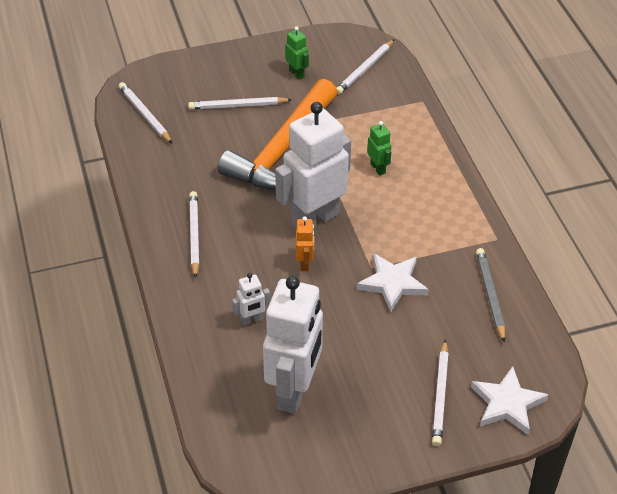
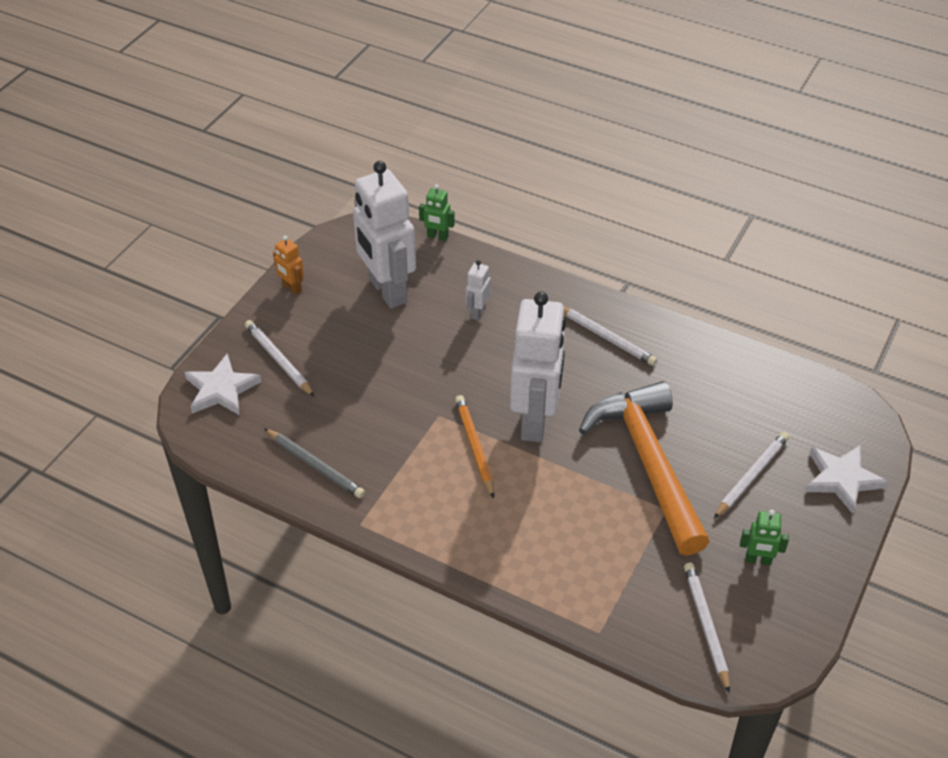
camera: 135 degrees right, 0 degrees up
(145, 115) = (807, 402): white pencil -> none
(305, 263) = (494, 379): orange robot -> orange robot (292, 288)
(372, 232) = (474, 447): none -> orange pencil
(378, 168) = (545, 513): green robot -> green robot (437, 237)
(392, 283) = (406, 415): white star -> white star (842, 479)

